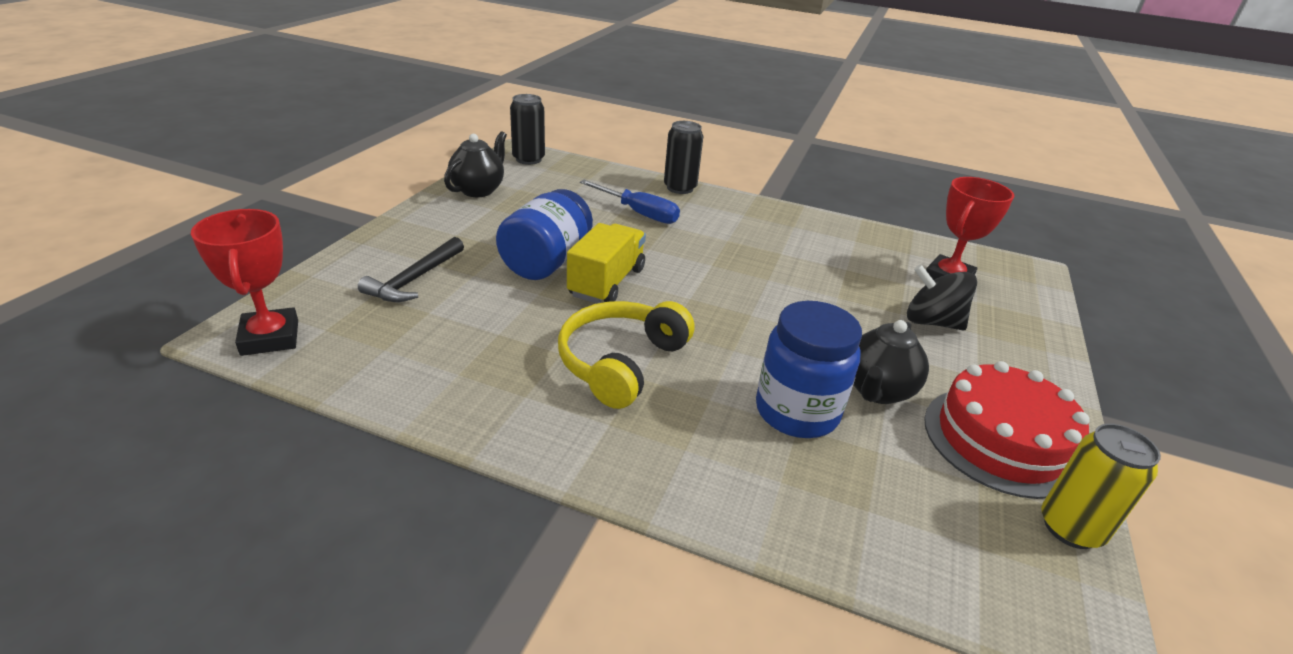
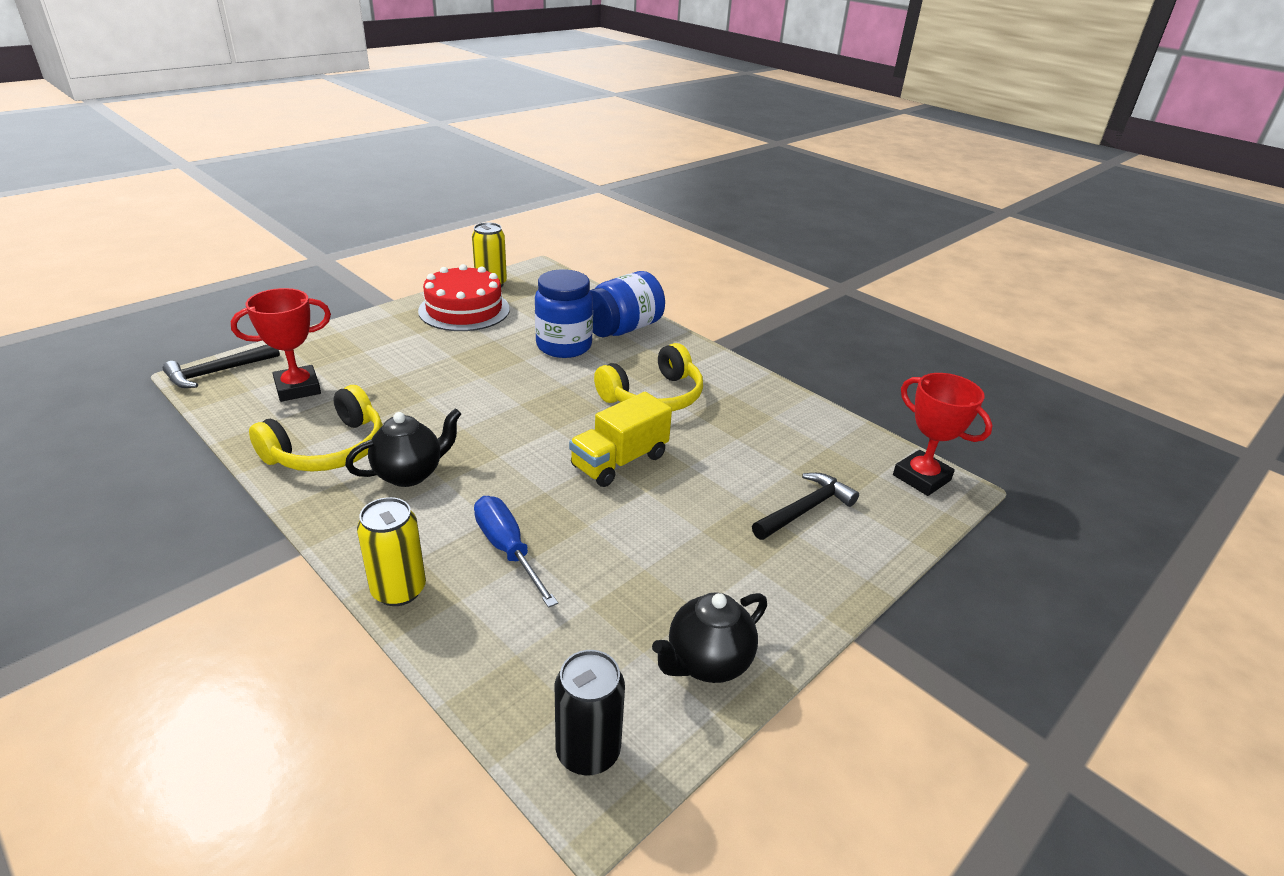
camera: 155 degrees left, 0 degrees up
(270, 338) = (921, 478): red trophy -> red trophy turned 45 degrees counterclockwise
(546, 262) = (666, 499): blue jar -> blue jar (623, 329)
(680, 188) = (399, 590): black can -> yellow can
(837, 241) = (328, 449): none -> yellow headphones
(877, 391) = (498, 342): black teapot -> black teapot (410, 474)
(931, 322) = (384, 364): black spinning top -> none
(1030, 276) = (218, 372): none -> black hammer

